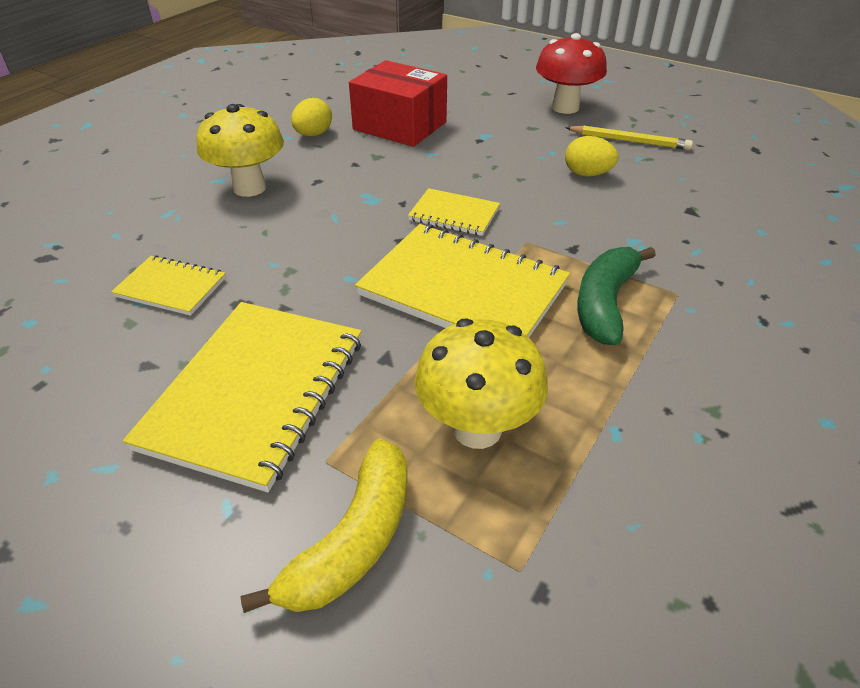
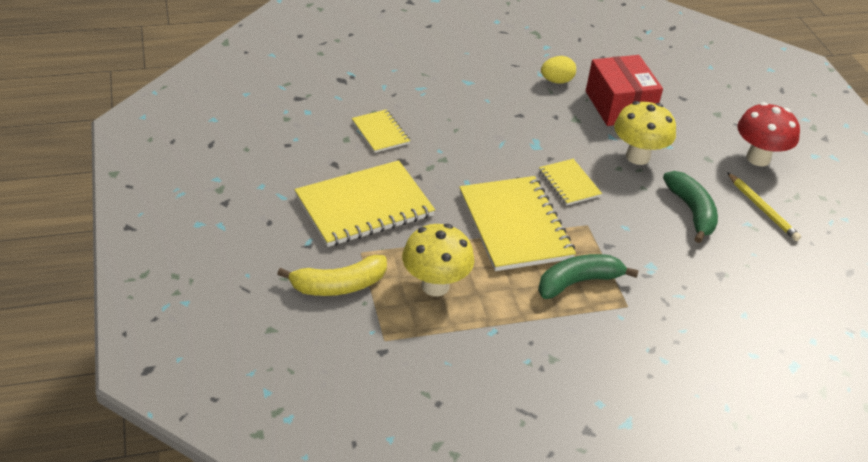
camera: 40 degrees right, 0 degrees up
(249, 188) = (478, 97): yellow mushroom -> yellow mushroom (637, 157)
(587, 174) = (691, 211): yellow egg -> green banana

